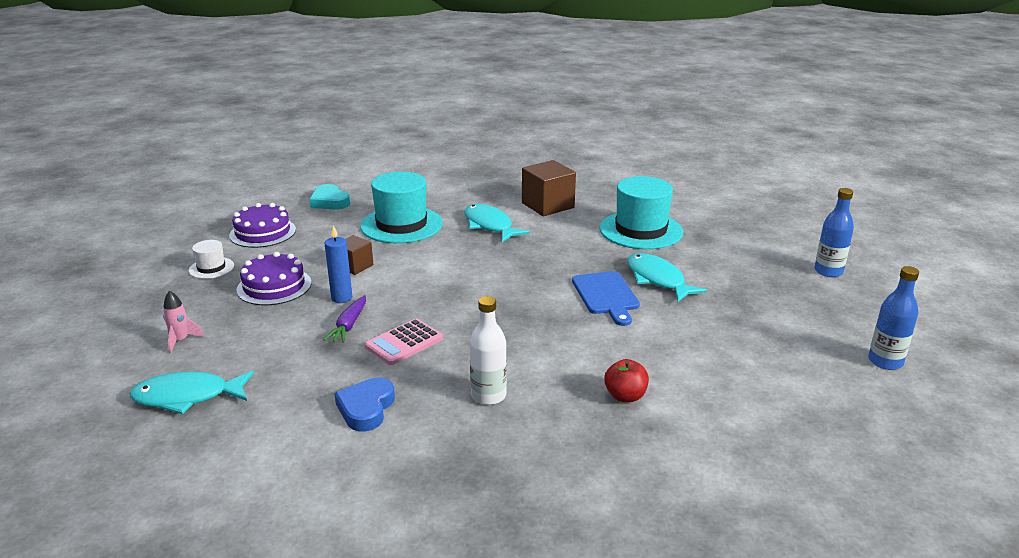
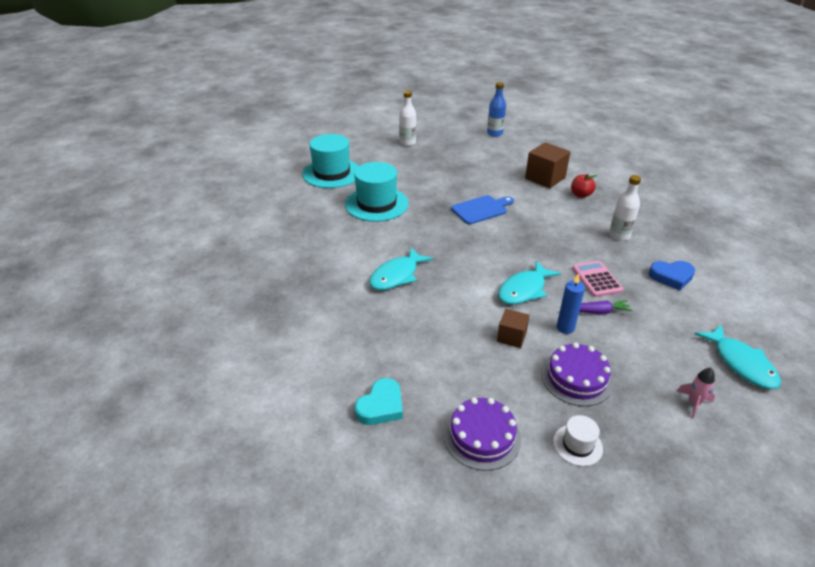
camera: 105 degrees left, 10 degrees up
(401, 225) = (417, 330): turquoise hat -> turquoise hat (332, 173)
(404, 343) = (596, 279): pink calculator -> pink calculator turned 135 degrees counterclockwise
(547, 205) = (344, 251): brown cube -> brown cube (545, 178)
(657, 279) = (448, 193): turquoise fish -> turquoise fish (524, 290)
(828, 271) = (407, 143): blue bottle -> white bottle

